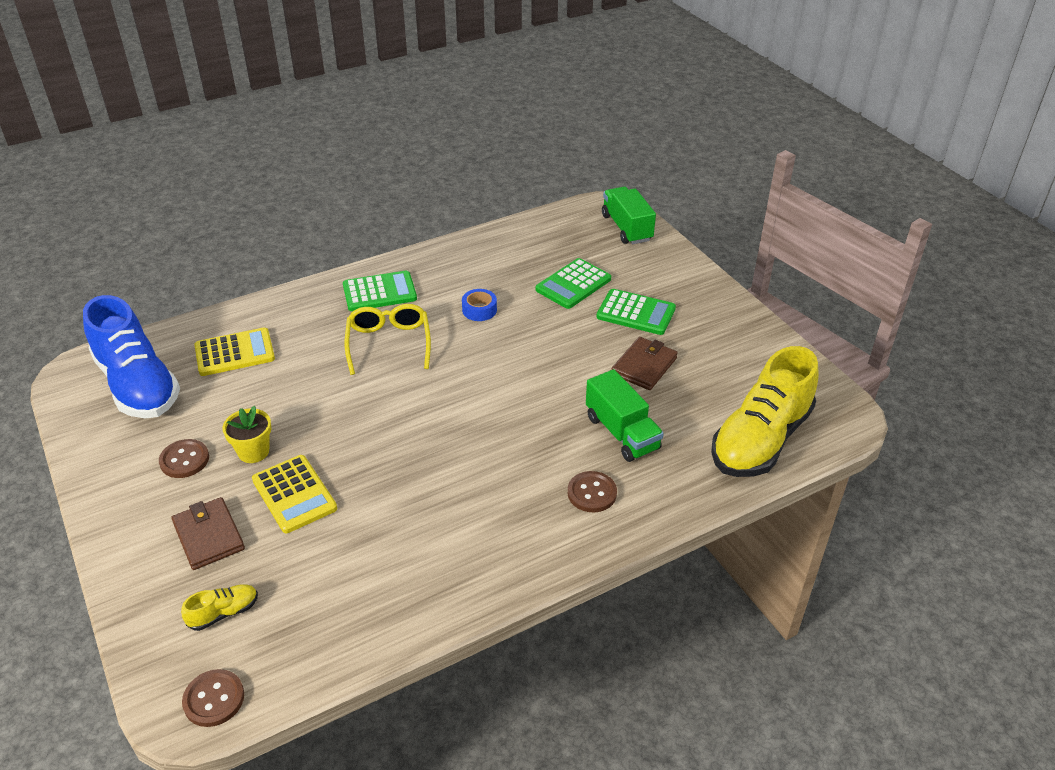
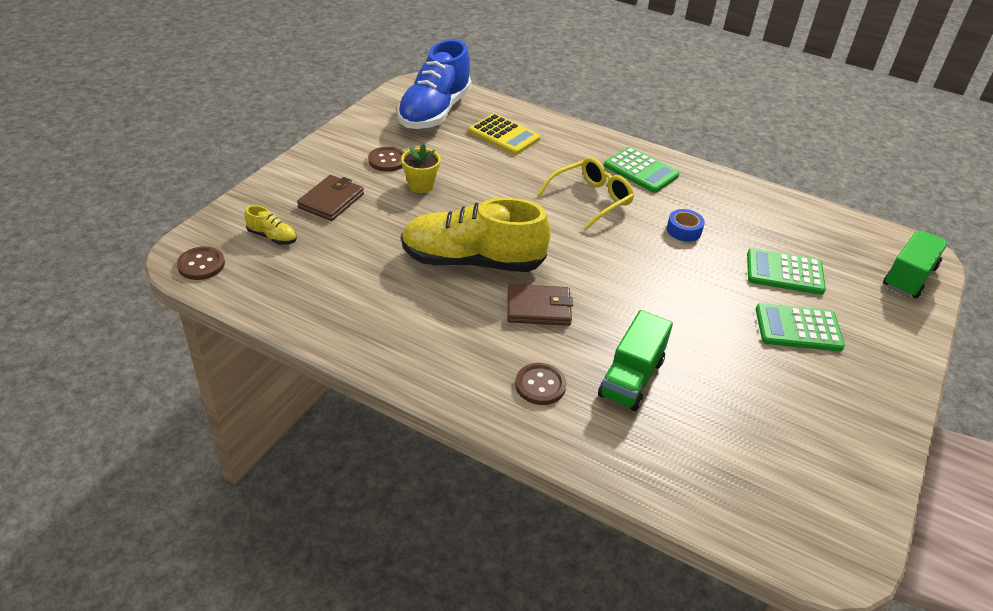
camera: 55 degrees right, 0 degrees up
(294, 494) = (398, 221): yellow calculator -> none
(636, 313) = (798, 328): green calculator -> green calculator turned 105 degrees clockwise
(644, 366) = (732, 361): brown wallet -> brown wallet (538, 308)
(760, 440) = (726, 490): yellow shoe -> yellow shoe (472, 261)

